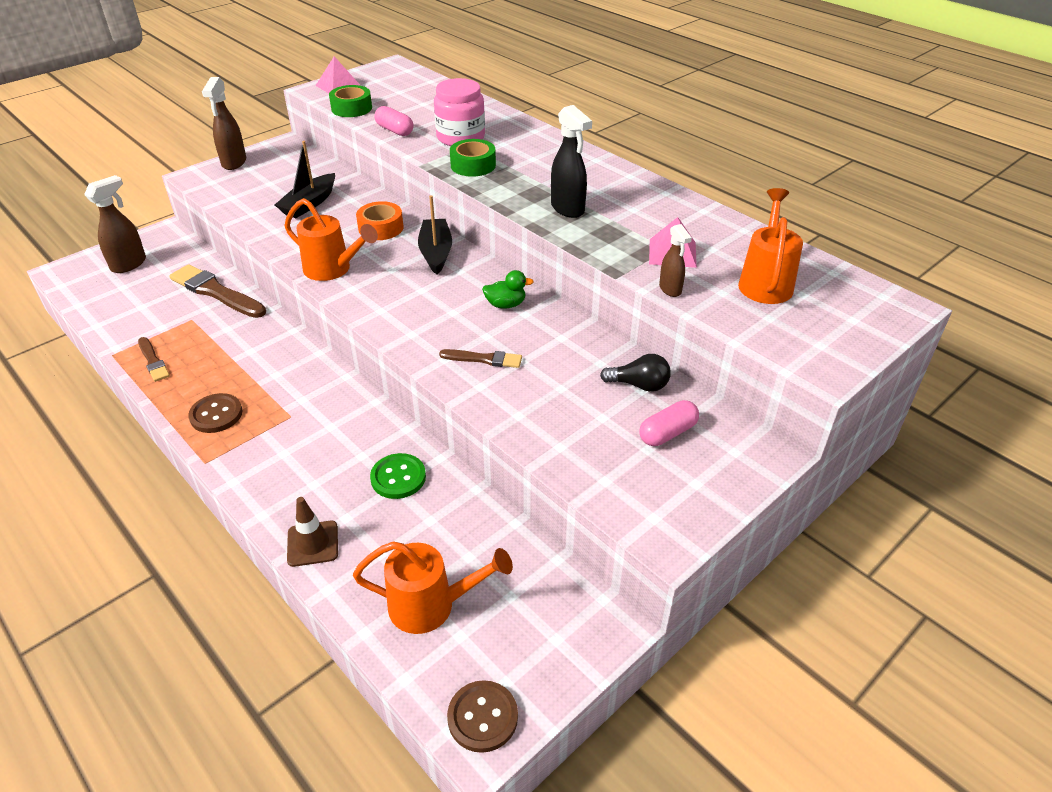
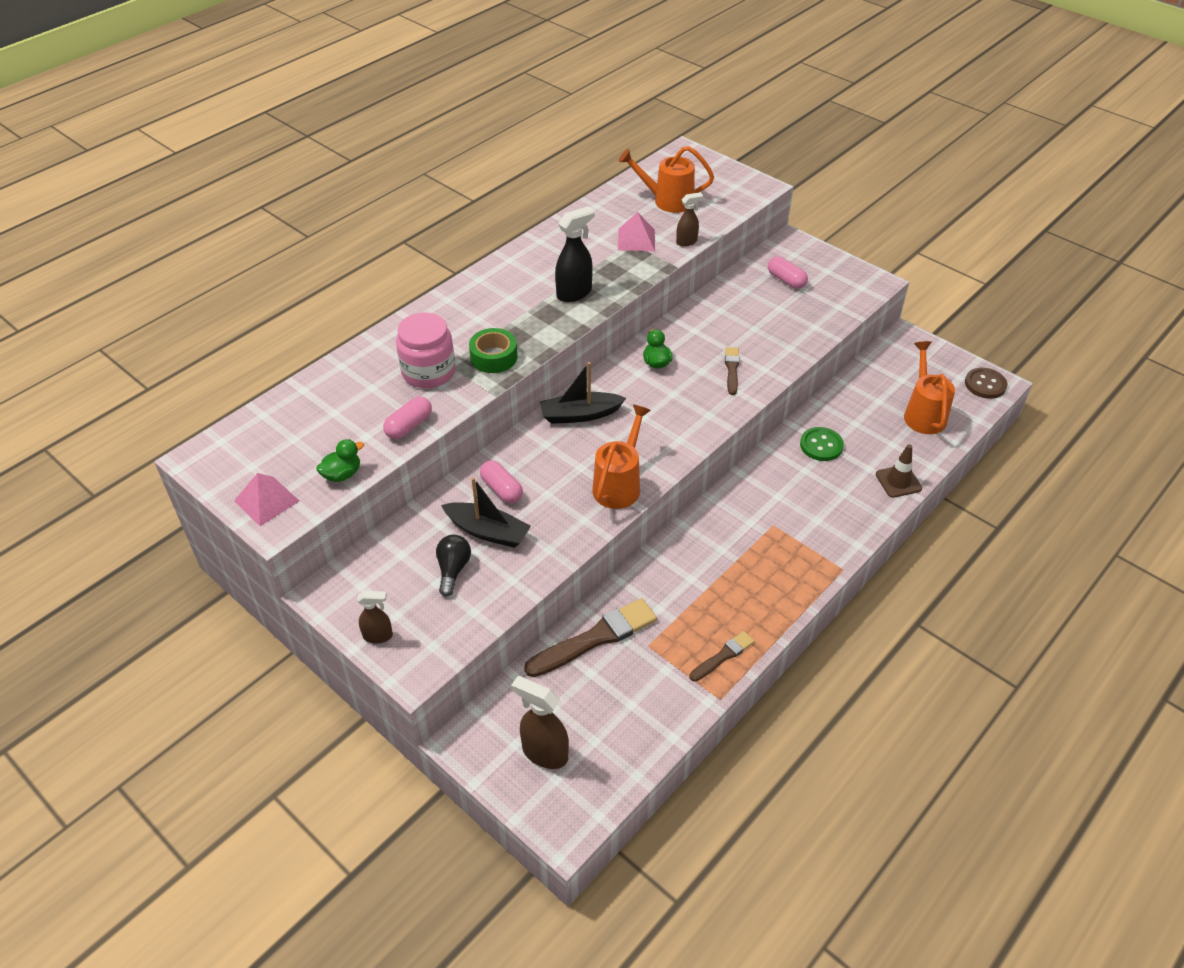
camera: 95 degrees left, 5 degrees up
(216, 292) = (595, 638): brown brush -> brown brush turned 150 degrees counterclockwise
(216, 415) = (785, 578): brown button -> none
(234, 163) = (378, 636): brown spray bottle -> brown spray bottle, size x0.61
(351, 108) = (342, 474): green tape -> green duck
(354, 210) = (502, 489): none -> pink capsule
(381, 228) = (537, 461): orange tape -> none
(639, 385) = (741, 292): black light bulb -> black light bulb (453, 570)

